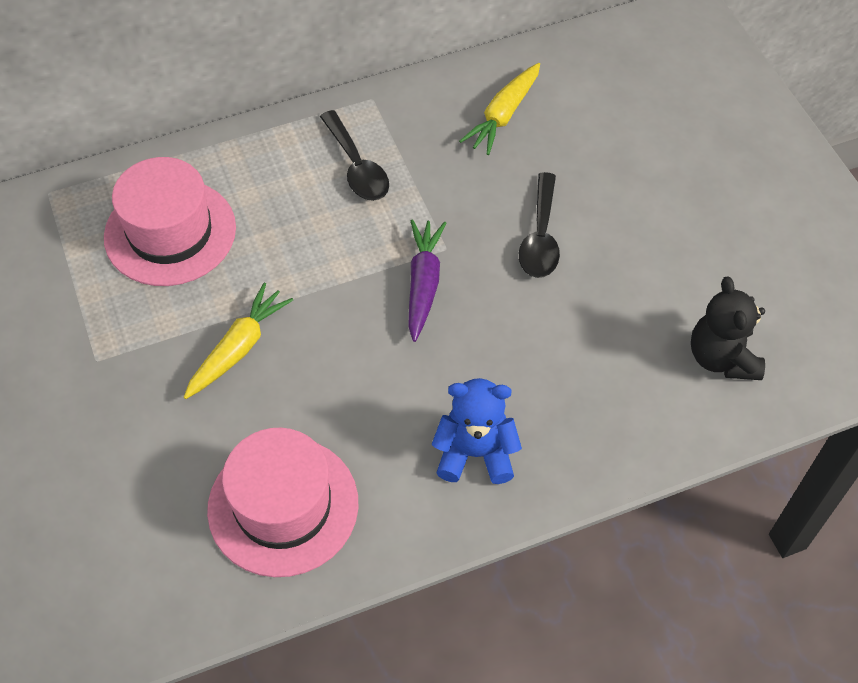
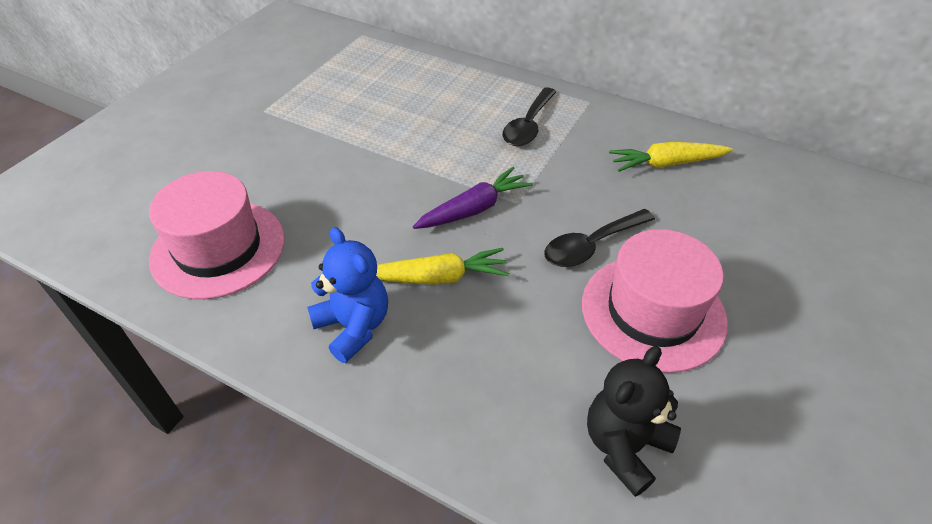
camera: 50 degrees right, 10 degrees down
(170, 232) = (384, 86): pink hat -> pink hat (653, 312)
(239, 348) = (329, 157): yellow carrot -> yellow carrot (438, 277)

